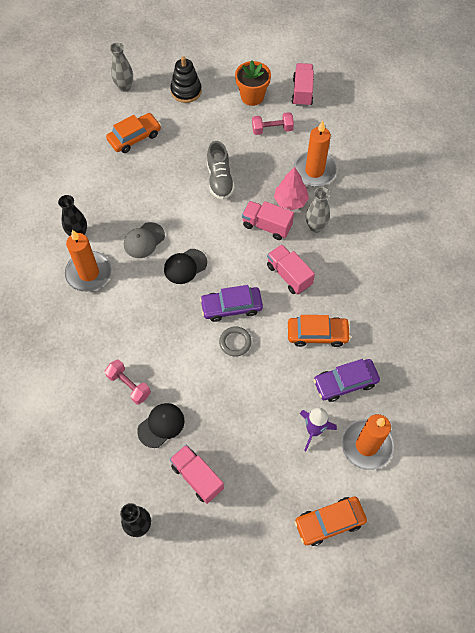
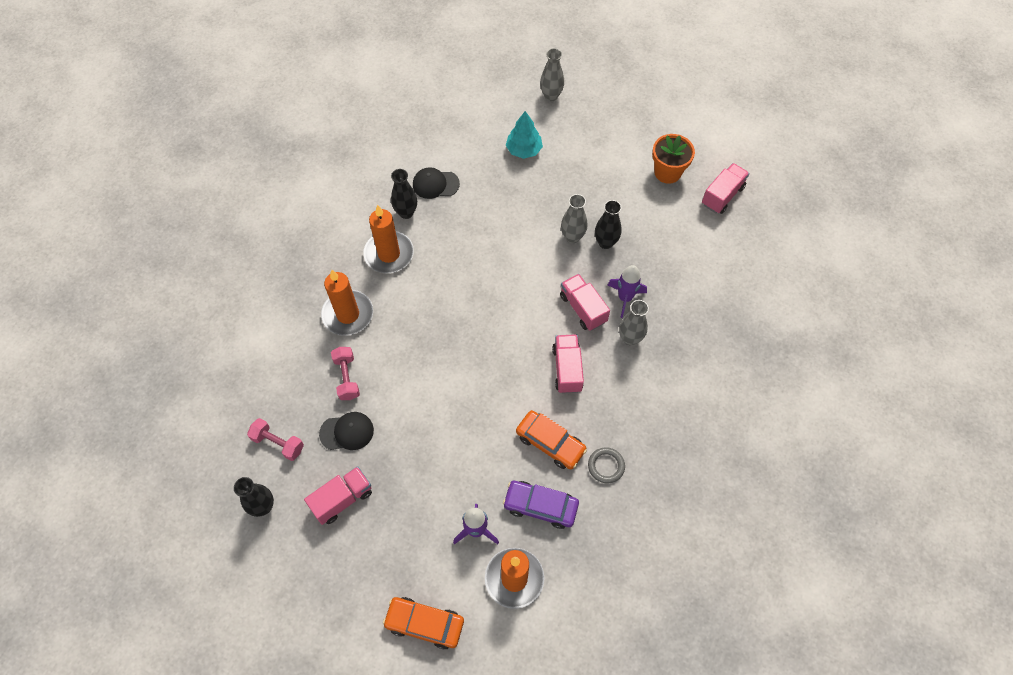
camera: 35 degrees right, 0 degrees up
(134, 137) = (524, 150): orange car -> turquoise tree
(144, 240) = (459, 253): grey cap -> none
(185, 266) = (477, 300): black cap -> black cap (435, 184)
(186, 91) = (606, 131): black stacking toy -> none
(197, 477) = (342, 499): pink truck -> pink truck turned 60 degrees clockwise
(220, 180) = (572, 237): grey shoe -> grey vase
(231, 307) = (490, 365): purple car -> none
(235, 342) = (468, 400): grey ring -> grey ring (606, 466)
(247, 170) = (605, 242): none -> black vase
(272, 129) = (662, 216): pink dumbbell -> pink dumbbell (278, 443)
(290, 201) = (625, 298): pink tree -> purple rocket
(314, 171) = (672, 282): orange candle -> orange candle (348, 314)

